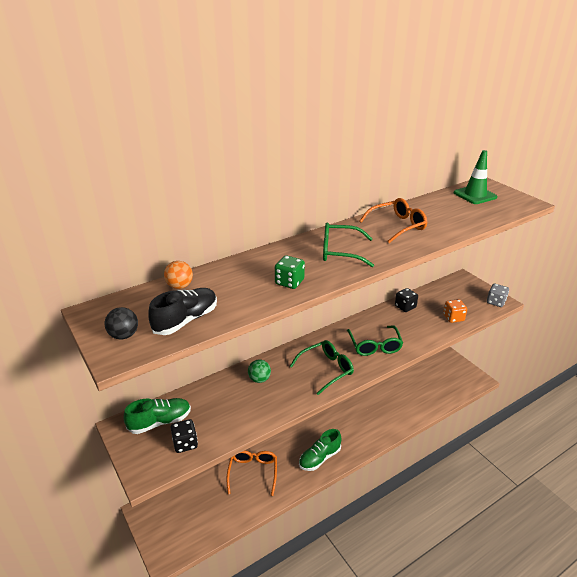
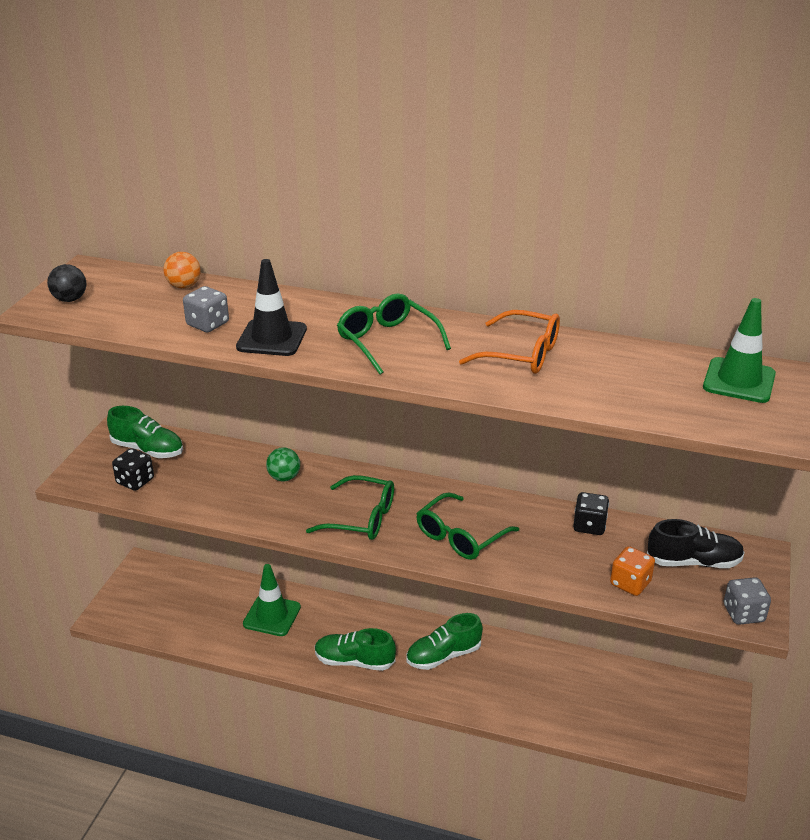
camera: 50 degrees right, 0 degrees up
(186, 320) = (128, 316): black shoe -> black shoe (693, 562)
(241, 296) = (207, 324): none -> grey dice
(253, 472) = (272, 616): orange glasses -> green traffic cone
(289, 282) = (272, 338): green dice -> black traffic cone
(347, 422) = (443, 655): none -> green shoe

